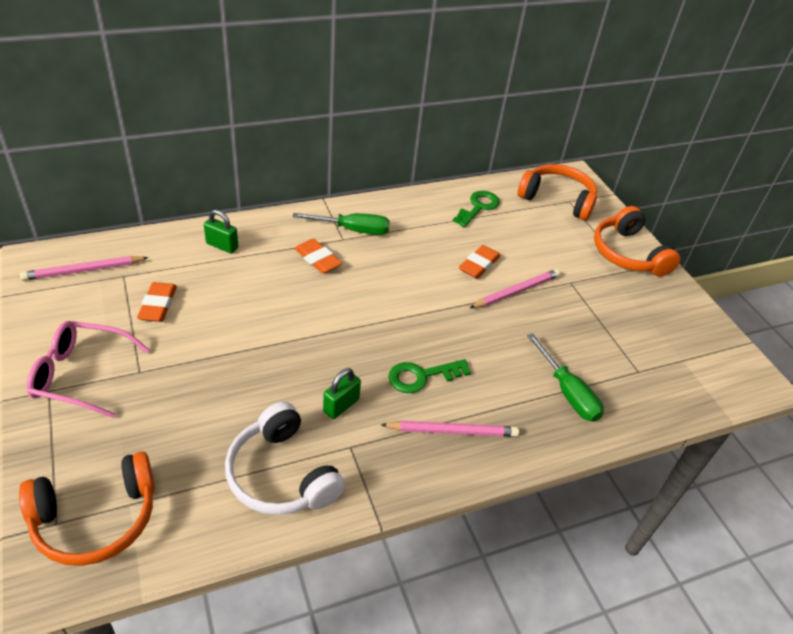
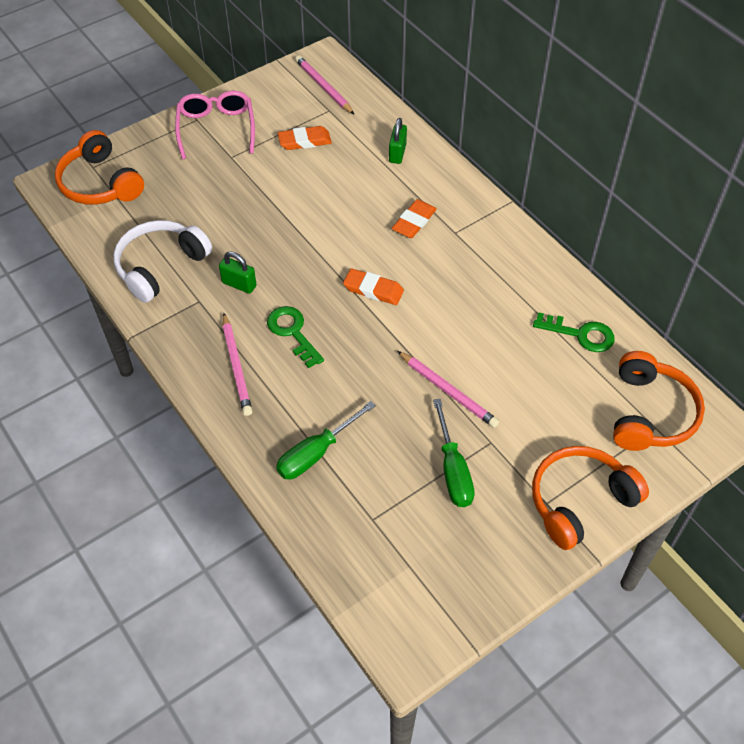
camera: 80 degrees right, 10 degrees up
(353, 230) = (473, 236): green screwdriver -> green screwdriver (453, 470)
(479, 265) = (475, 351): orange eraser -> orange eraser (373, 290)

